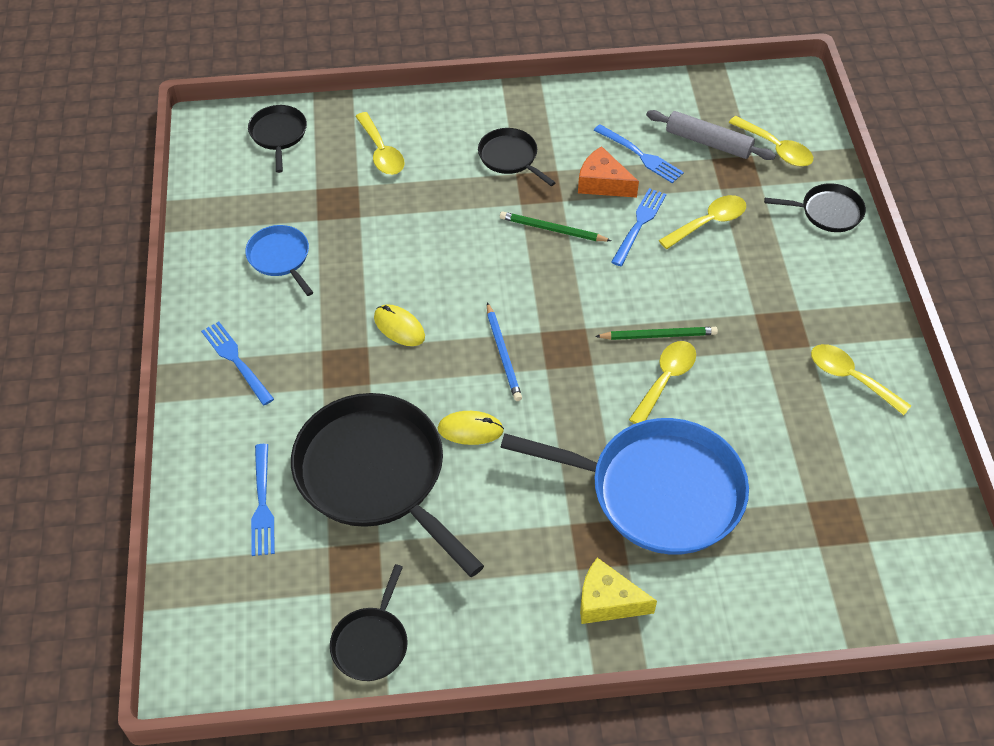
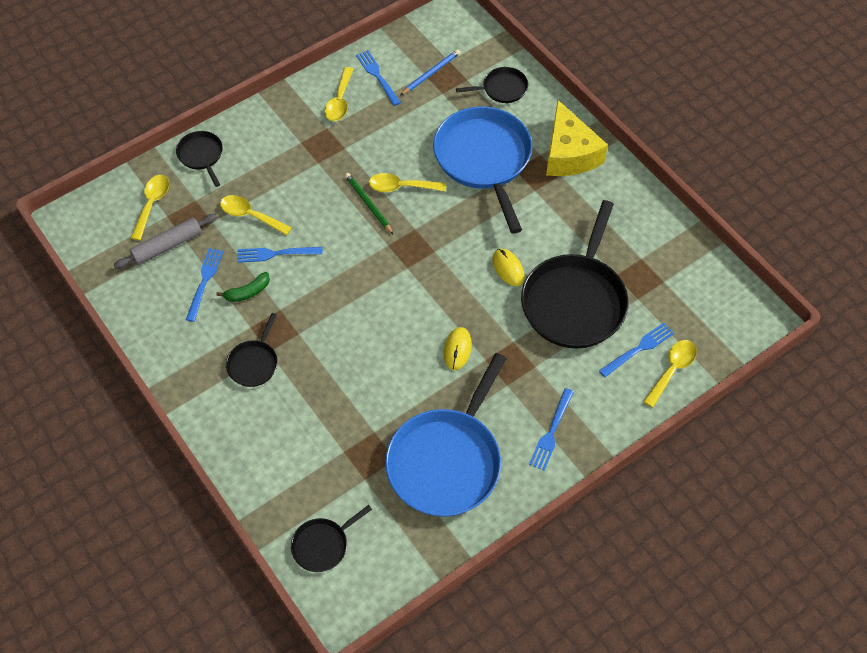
camera: 120 degrees left, 5 degrees up
(280, 257) = (446, 461): blue pan -> blue pan, size x2.12
(371, 643) = (675, 245): black pan -> black pan (502, 88)
(381, 152) = (298, 455): yellow spoon -> yellow spoon (672, 370)
(503, 354) = (439, 279): blue pencil -> blue pencil (431, 73)
(552, 229) = (312, 302): green pencil -> none
(602, 183) = (247, 292): orange cheese -> green banana
(607, 601) = (569, 154): yellow cheese -> yellow cheese, size x1.63
(708, 142) = (167, 246): grey rolling pin -> grey rolling pin turned 60 degrees clockwise
(877, 439) = (377, 76): none -> blue fork

